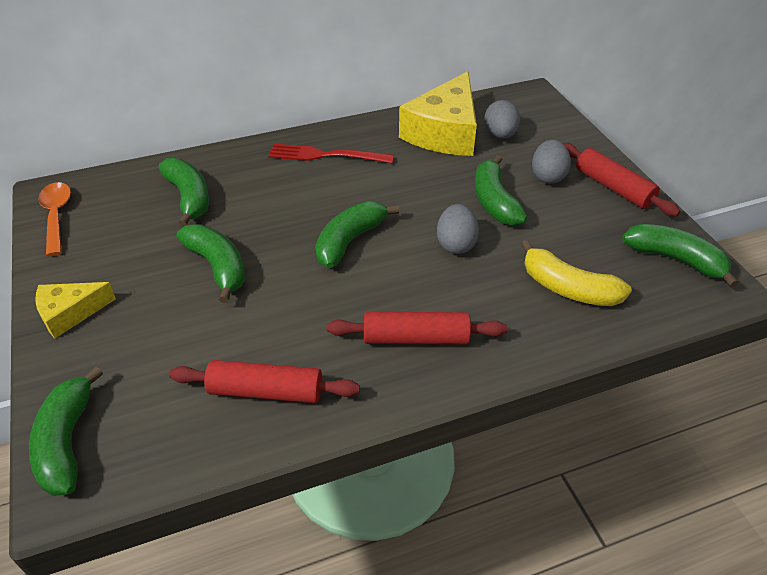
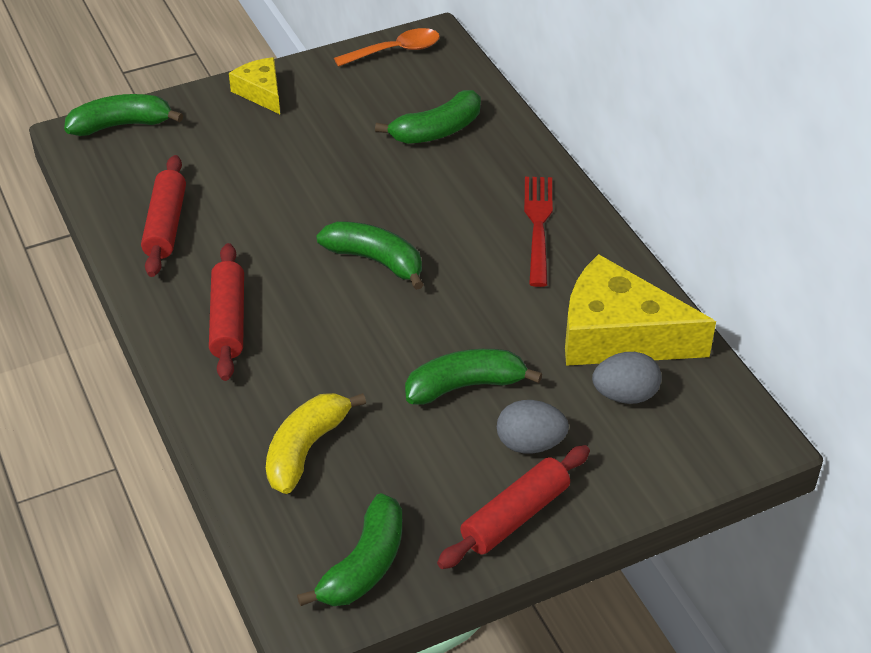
camera: 85 degrees right, 0 degrees up
(217, 267) = (327, 170): green banana -> none
(456, 244) = (377, 349): grey egg -> none

